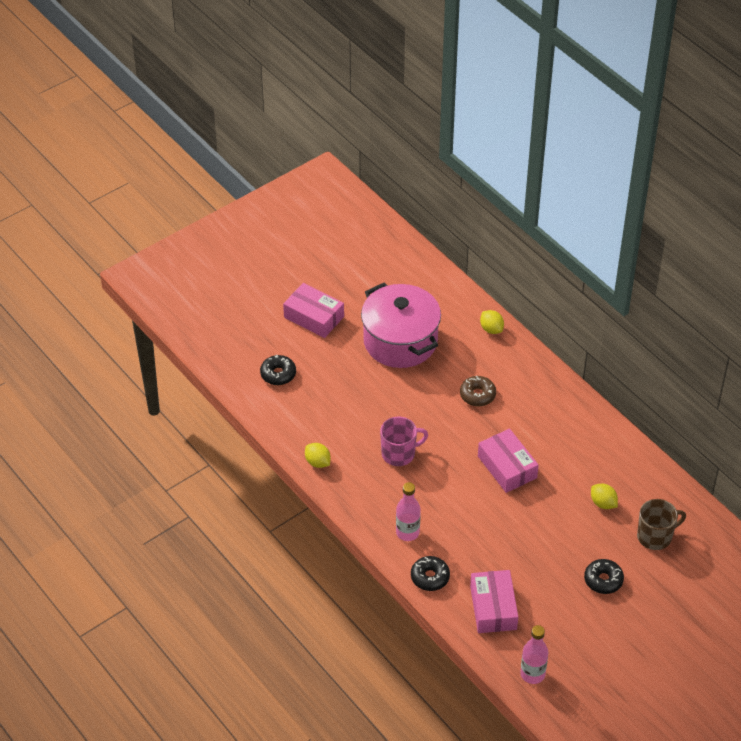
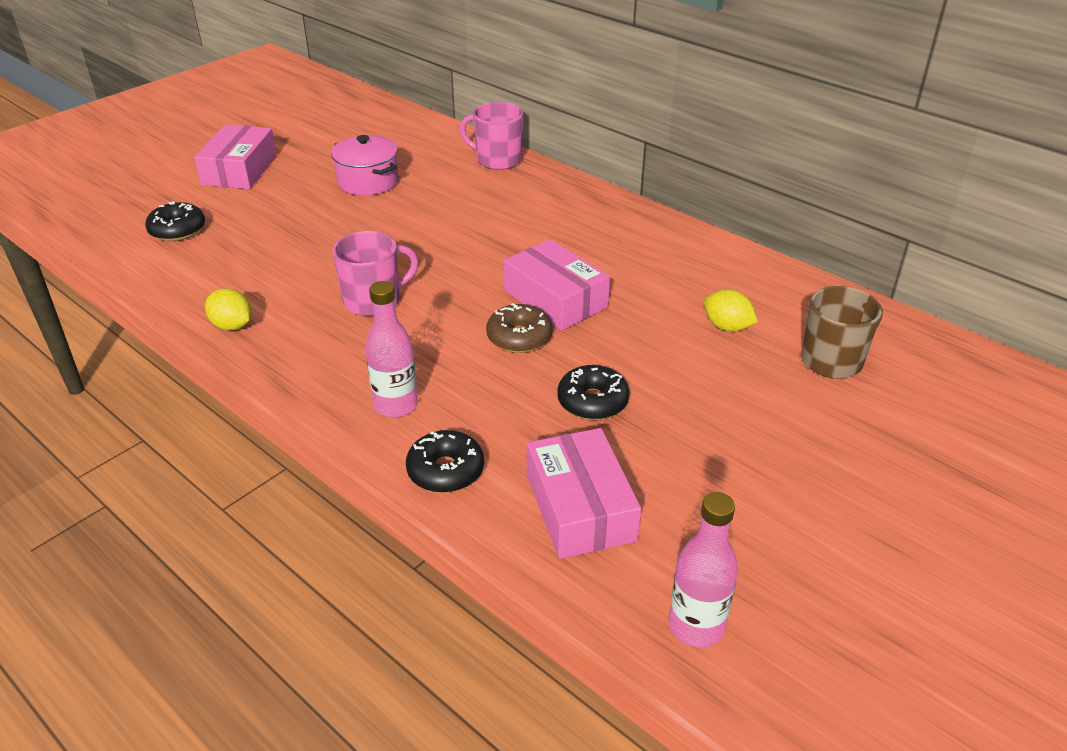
camera: 10 degrees left, 10 degrees down
(314, 317) = (240, 170): pink box -> pink box turned 75 degrees clockwise
(400, 341) = (368, 181): pink pot -> pink pot, size x0.56
(477, 395) = (491, 224): brown donut -> brown donut (519, 337)
(491, 329) = (497, 160): yellow lemon -> pink mug
(603, 580) = (773, 434): black donut -> black donut (592, 401)

